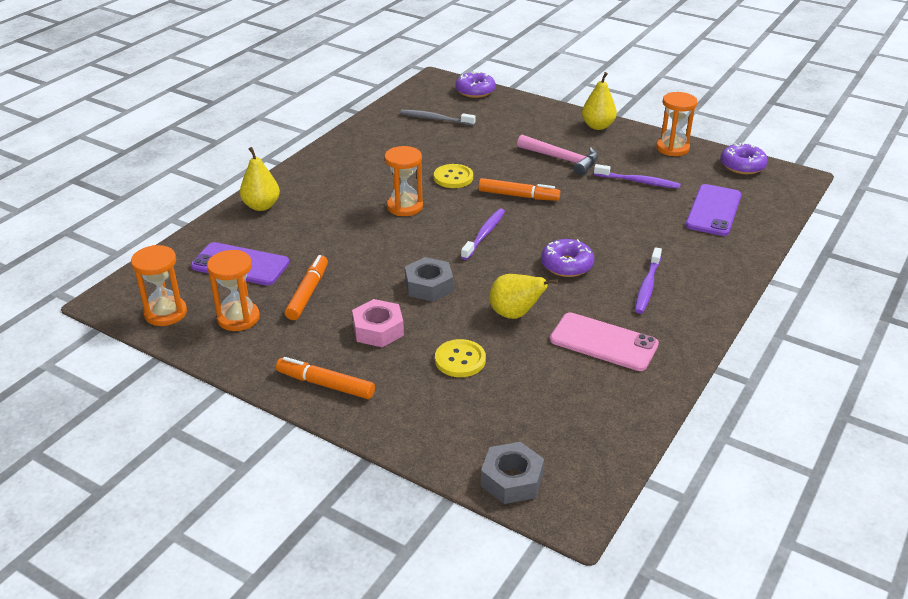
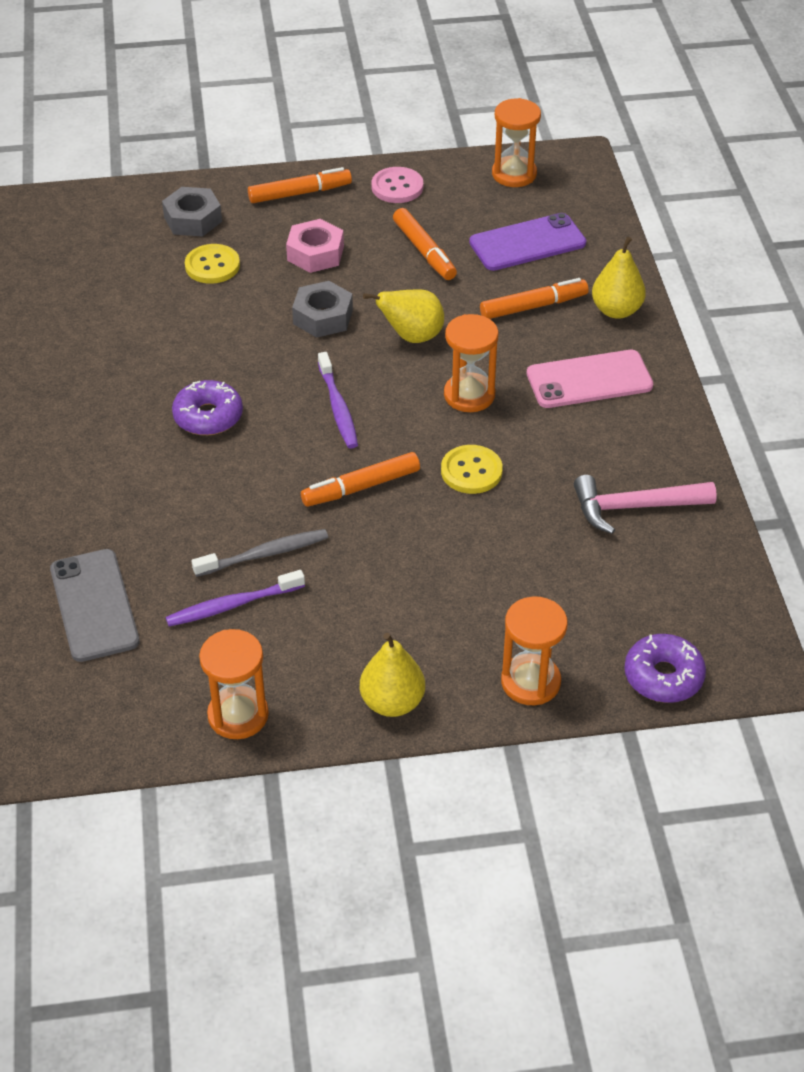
camera: 140 degrees right, 10 degrees up
(238, 318) = (448, 201): orange hourglass -> orange hourglass (530, 682)
(253, 349) = (397, 187): none -> pink button
(300, 229) = (533, 306): none -> orange marker
(435, 119) = (632, 569): grey toothbrush -> grey toothbrush (264, 554)
(512, 480) = (79, 205): grey nut -> grey nut (192, 219)
(515, 314) = (207, 332): yellow pear -> yellow pear (412, 337)
(562, 159) = (373, 589): pink hammer -> pink hammer (635, 507)
(603, 342) = (95, 348): pink phone -> pink phone (589, 380)
(647, 286) = (98, 436): purple toothbrush -> none
(713, 210) = (94, 605): purple phone -> grey phone
(742, 166) = (106, 735): purple donut -> none

